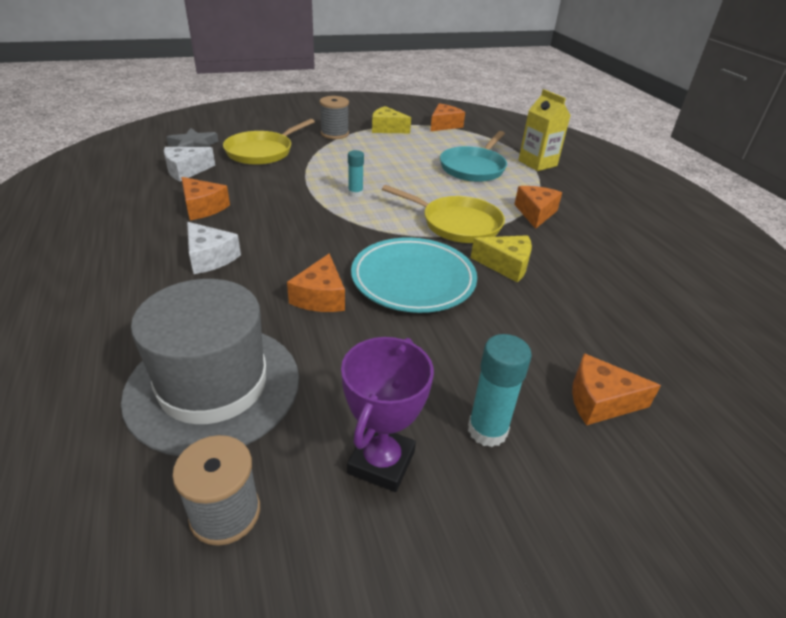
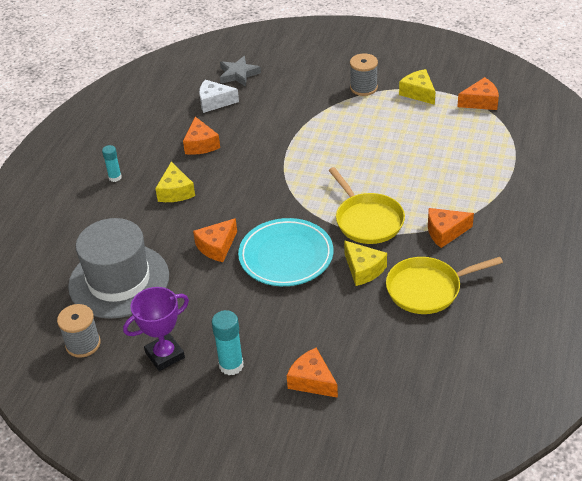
camera: 40 degrees right, 5 degrees up
(210, 257) = (175, 191): white cheese -> yellow cheese
(262, 152) = (285, 95): yellow pan -> yellow pan (427, 289)
(355, 193) = (318, 164): turquoise glue stick -> turquoise glue stick (115, 177)
(473, 168) = (448, 165): turquoise pan -> none
(535, 213) = (445, 232): orange cheese -> orange cheese turned 150 degrees counterclockwise
(537, 163) = (517, 178): yellow carton -> none

